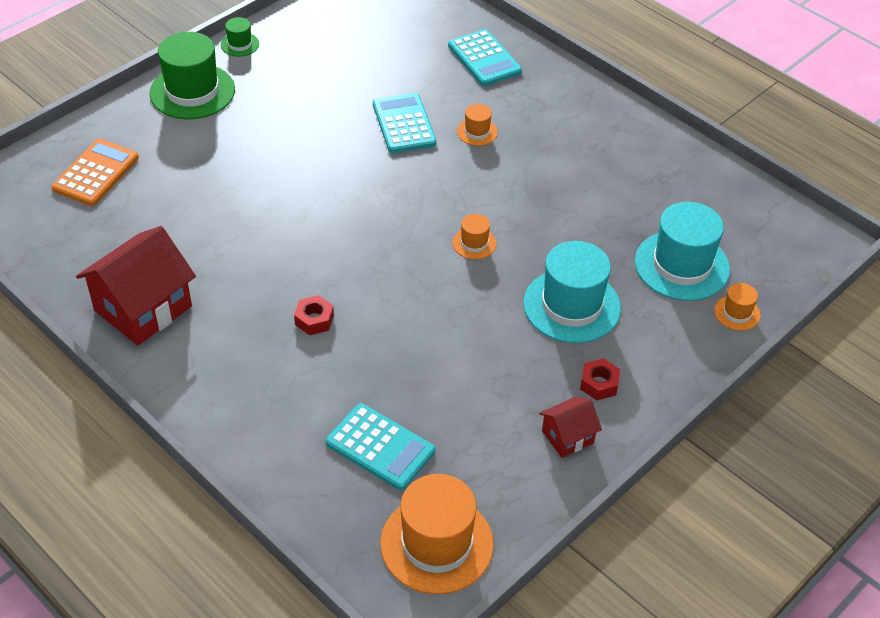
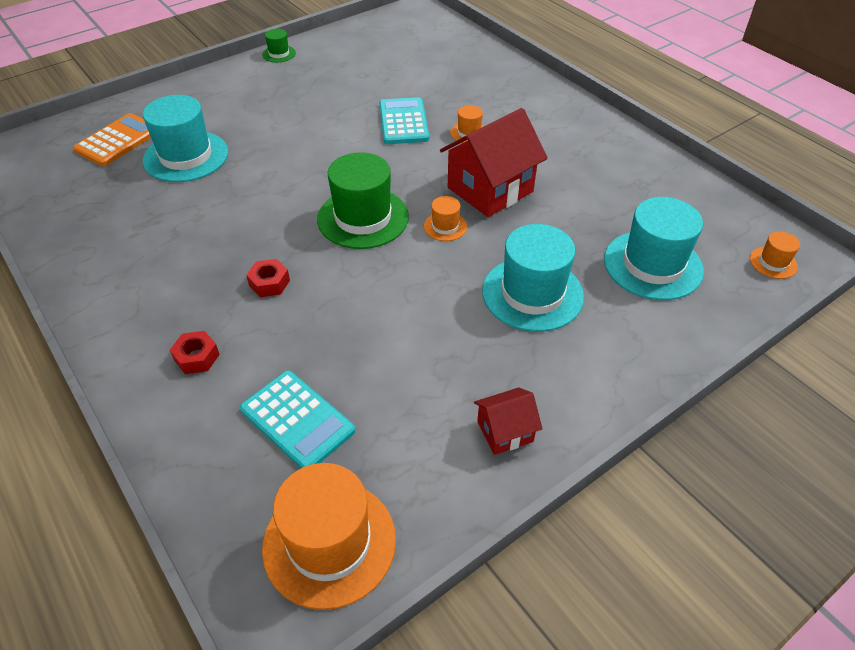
camera: 10 degrees right, 0 degrees up
(143, 308) = (110, 257): red house -> red house (490, 189)
(179, 186) = (186, 156): none -> turquoise hat
(192, 91) = (226, 85): green hat -> green hat (363, 218)
(484, 59) = (488, 77): turquoise calculator -> none
(599, 384) = (549, 376): red nut -> red nut (197, 357)
(737, 313) = (708, 317): orange hat -> orange hat (773, 262)

